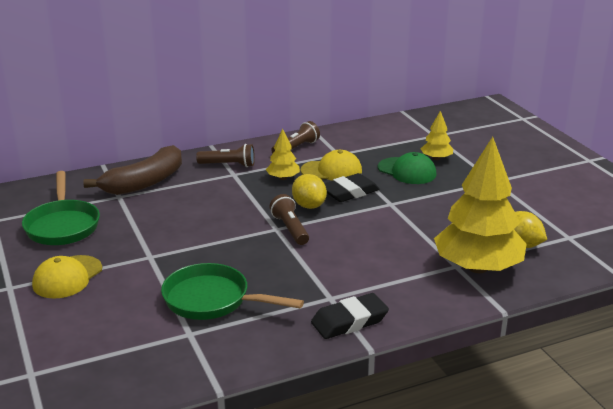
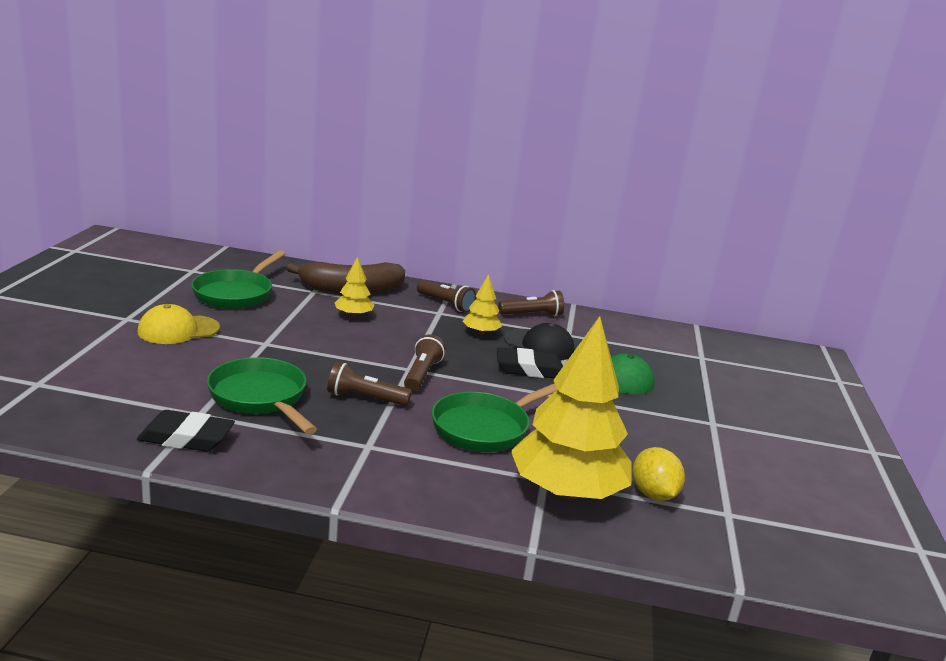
camera: 30 degrees right, 5 degrees down
(280, 265) = (365, 398): none -> brown flashlight
(309, 205) = (470, 363): yellow lemon -> none
(331, 171) = (539, 345): yellow cap -> black cap
(349, 321) = (354, 474): black eraser -> black eraser (186, 438)
(380, 248) = (485, 428): none -> green pan
(436, 158) = (672, 377): yellow tree -> yellow tree (353, 315)

